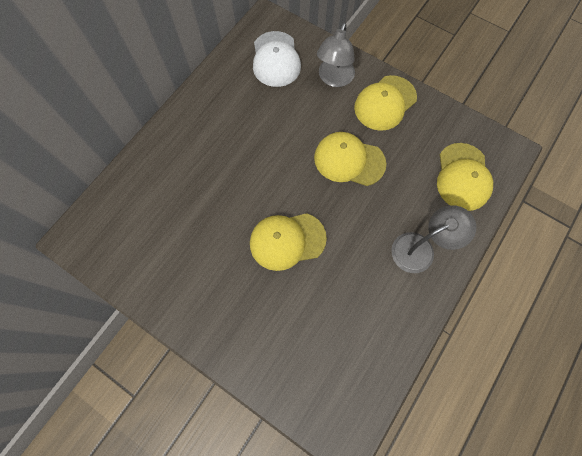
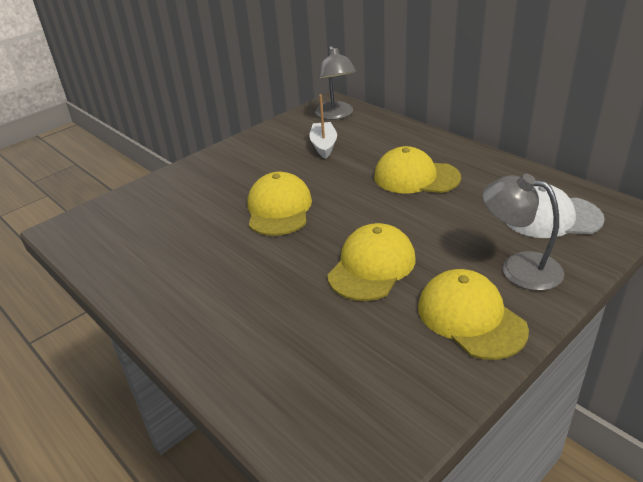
camera: 105 degrees right, 35 degrees down
(174, 226) = (324, 145): none -> white boat
(420, 248) = (216, 316): grey lamp -> grey lamp (336, 115)
(463, 177) = (310, 391): yellow cap -> yellow cap (416, 177)

